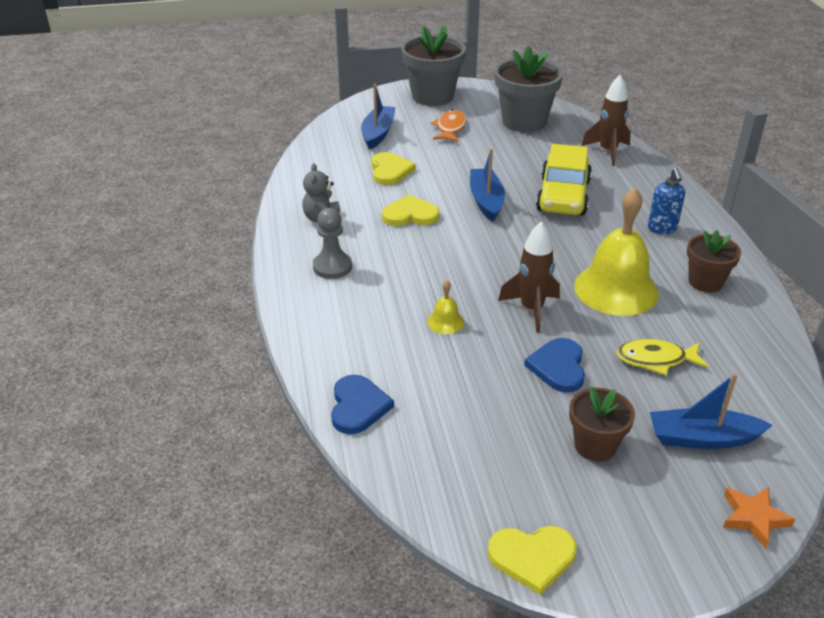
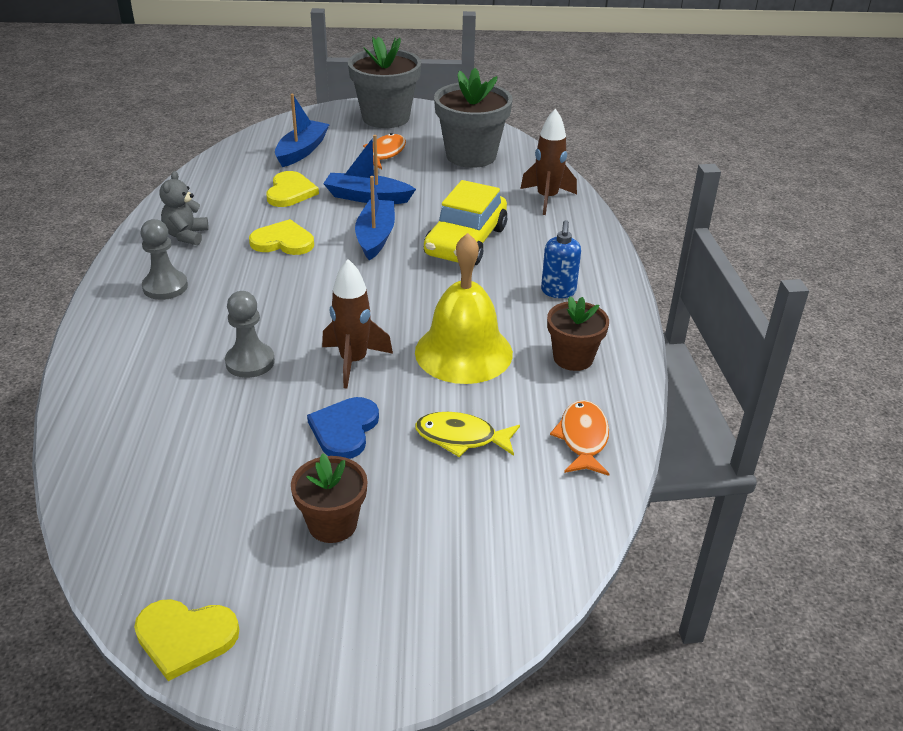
camera: 10 degrees right, 0 degrees up
(358, 406) = (99, 440): blue heart -> none
(445, 321) = (250, 362): yellow bell -> grey pawn
(702, 438) = (461, 535): blue boat -> blue boat (367, 197)
(751, 346) = (583, 439): none -> orange fish
(753, 518) = (467, 637): orange star -> none

